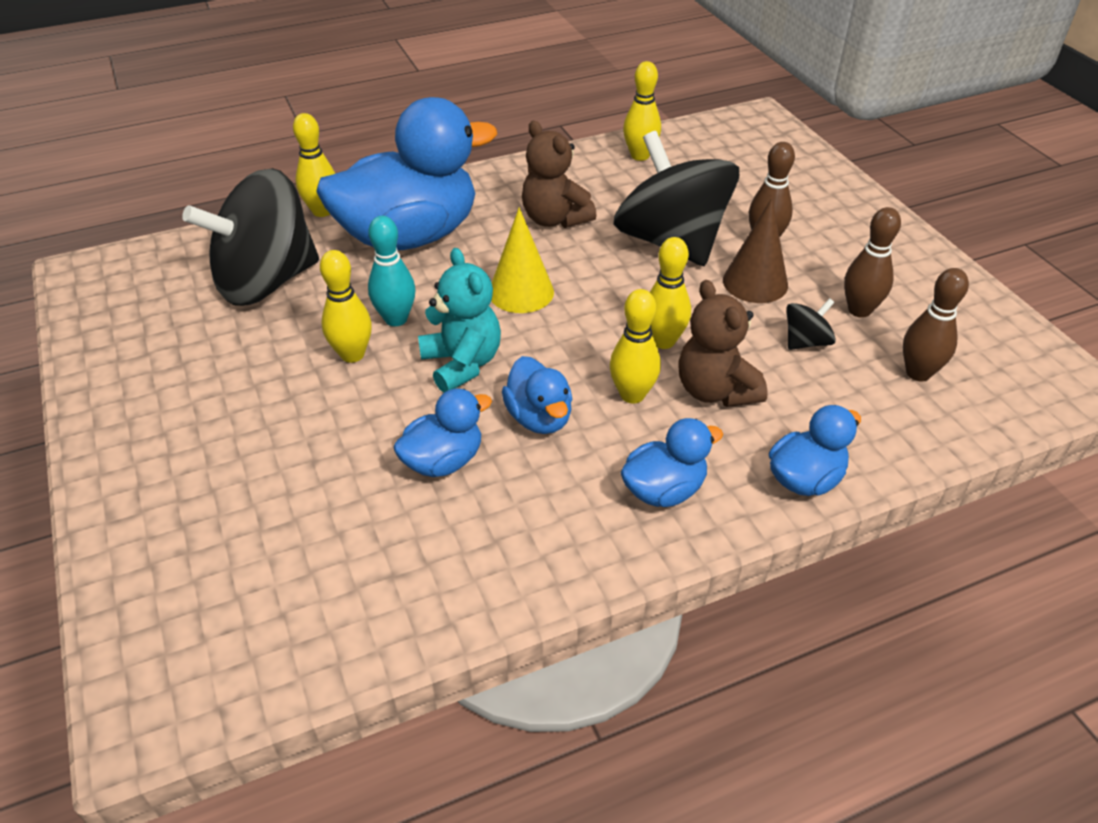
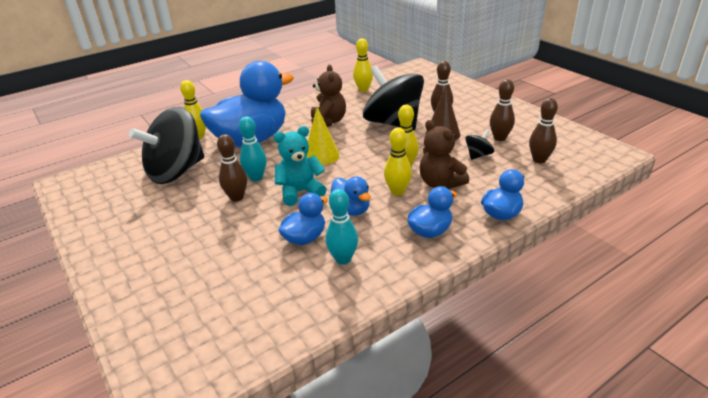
camera: 10 degrees left, 10 degrees down
(352, 354) = (236, 197): yellow bowling pin -> brown bowling pin
(462, 364) = (300, 192): turquoise teddy bear -> turquoise teddy bear turned 75 degrees counterclockwise
(495, 517) = (343, 259): none -> turquoise bowling pin
(555, 219) = (328, 122): brown teddy bear -> brown teddy bear turned 135 degrees counterclockwise

